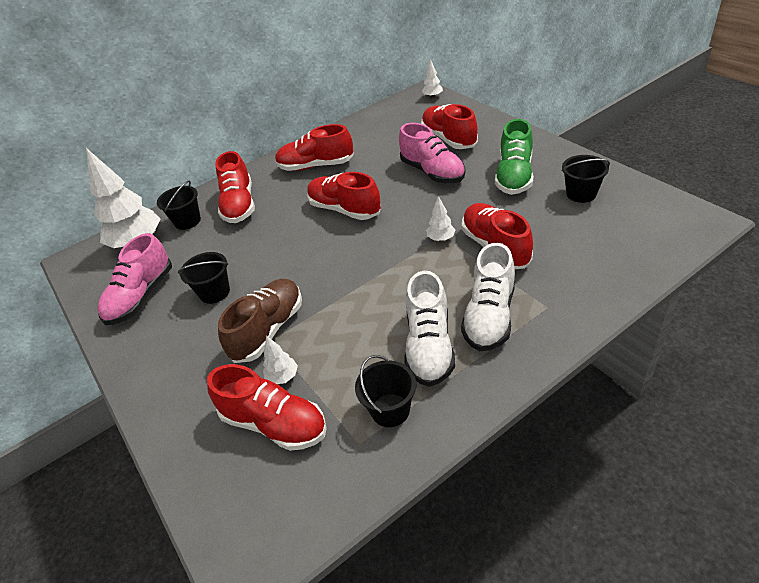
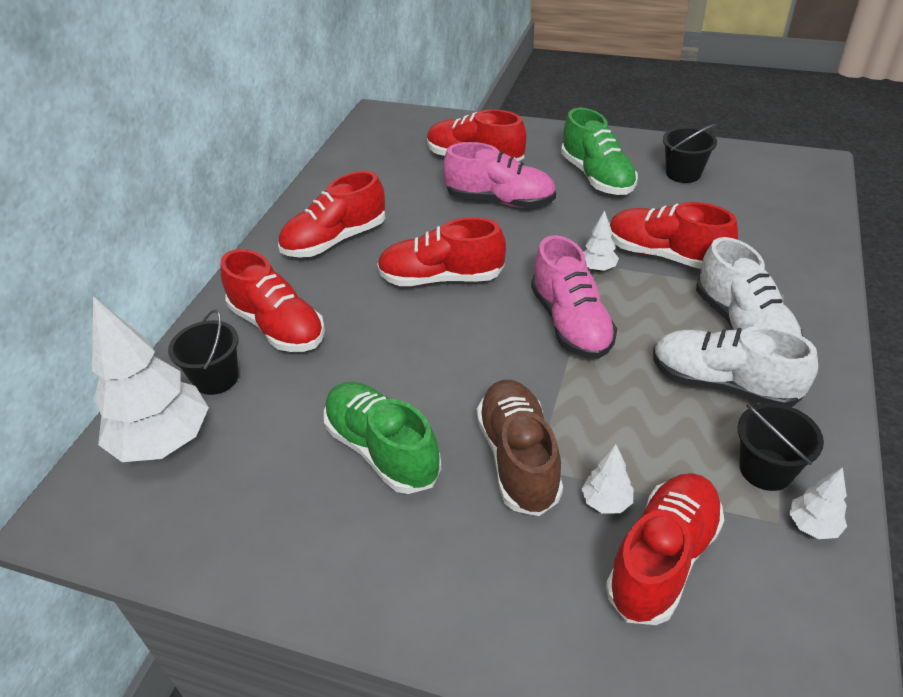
camera: 40 degrees left, 0 degrees up
(141, 297) = (268, 510): pink shoe -> pink shoe (570, 323)
(214, 292) = (382, 450): black bucket -> green shoe
(274, 423) = (663, 559): red shoe -> red shoe turned 45 degrees counterclockwise
(429, 346) = (723, 384): white shoe -> white shoe turned 150 degrees clockwise
(432, 97) = (396, 117): white tree -> white tree (812, 526)

